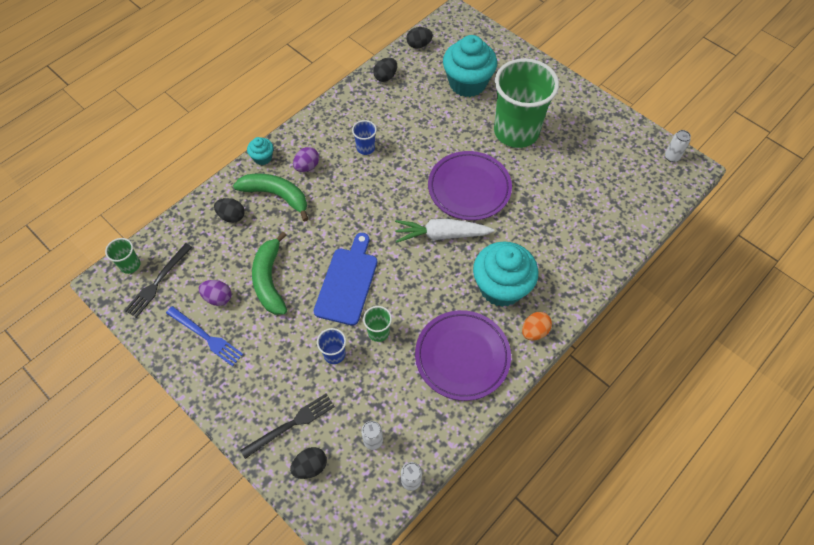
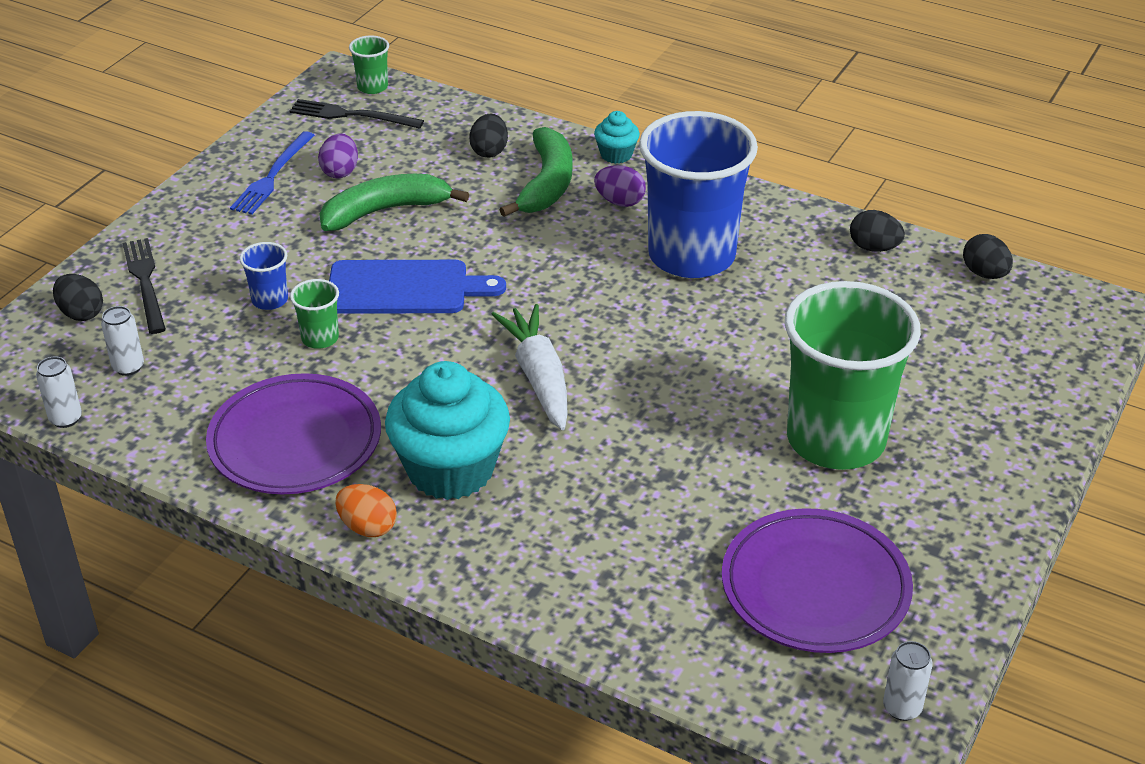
camera: 75 degrees right, 20 degrees down
(291, 424) = (145, 282): black fork -> black fork turned 150 degrees counterclockwise
(365, 148) = (691, 255): blue cup -> blue cup, size x2.49
(467, 83) = (924, 353): turquoise cupcake -> none
(469, 188) = (660, 395): purple plate -> purple plate (815, 587)

